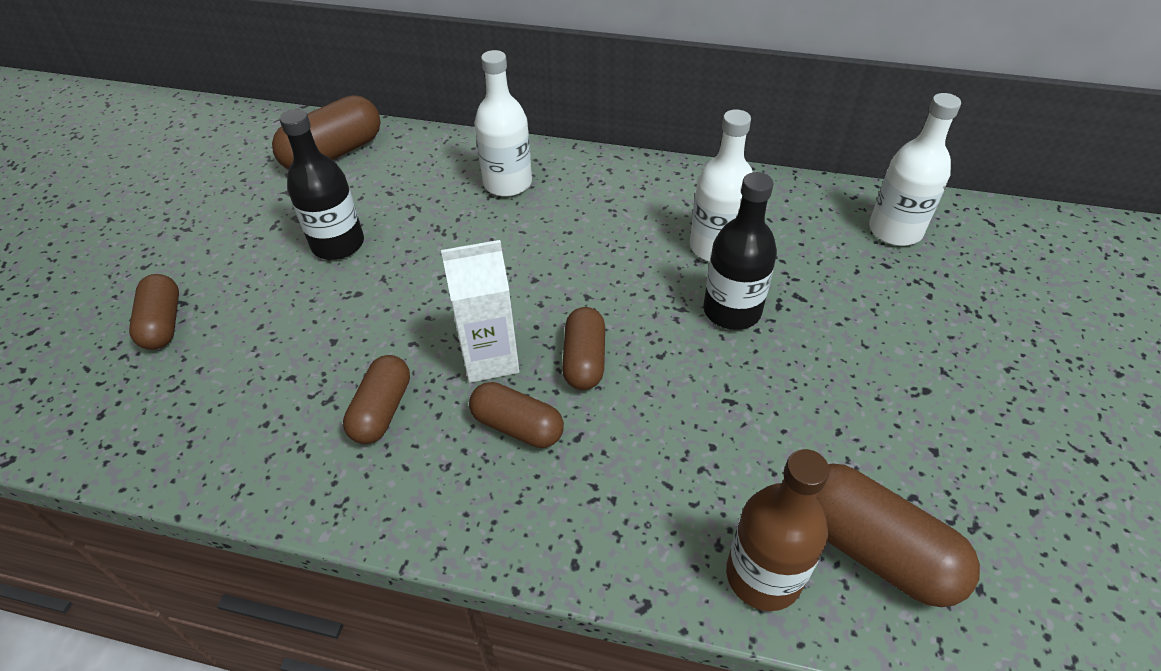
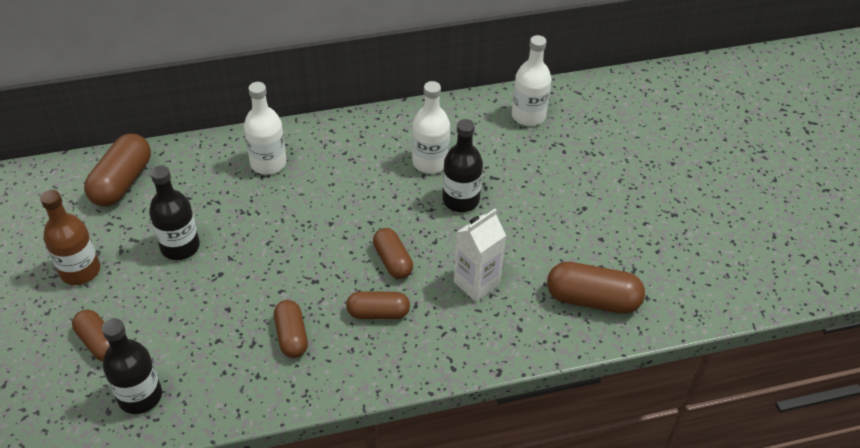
camera: 30 degrees left, 0 degrees up
(148, 411) = (140, 396): none -> black bottle
(490, 358) = (336, 281): white carton -> white carton (476, 283)
(763, 575) = (548, 333): brown bottle -> brown bottle (80, 271)

